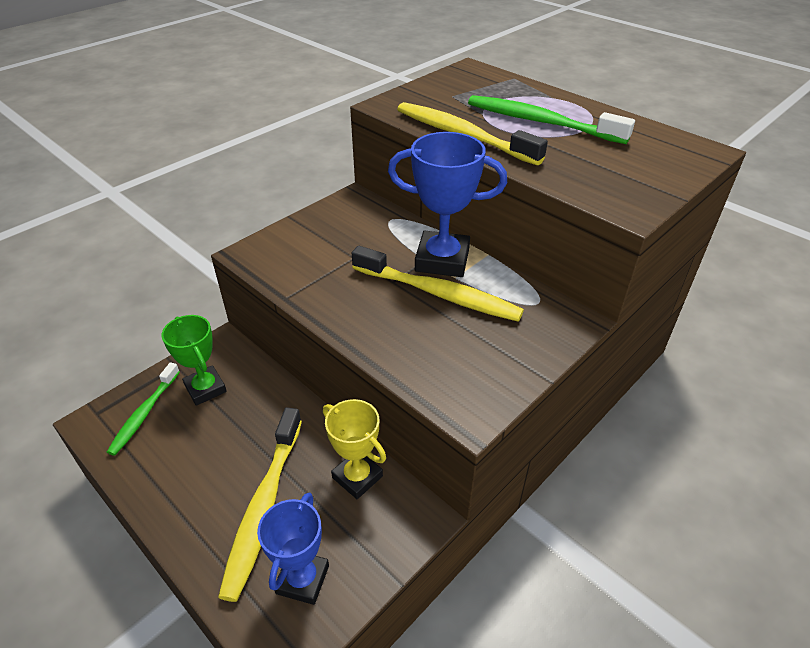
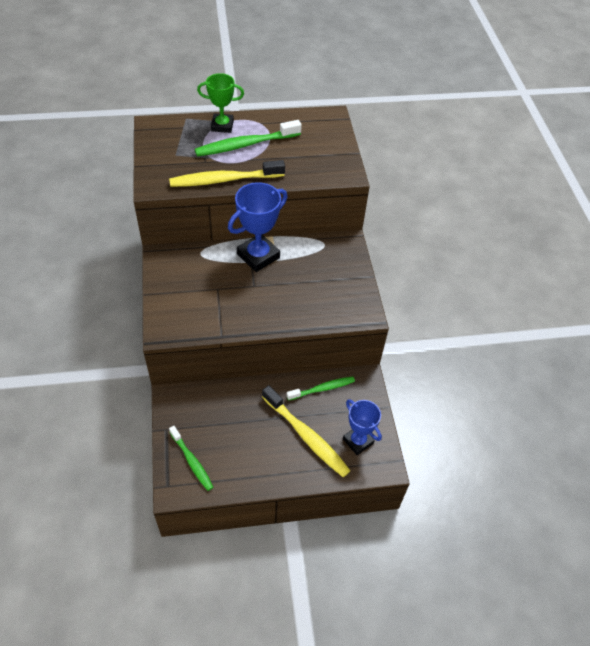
camera: 55 degrees left, 10 degrees up
(205, 388) = (200, 423): green trophy -> green trophy (222, 126)
(357, 477) = (322, 389): yellow trophy -> green toothbrush
(438, 293) = (282, 275): yellow toothbrush -> none

